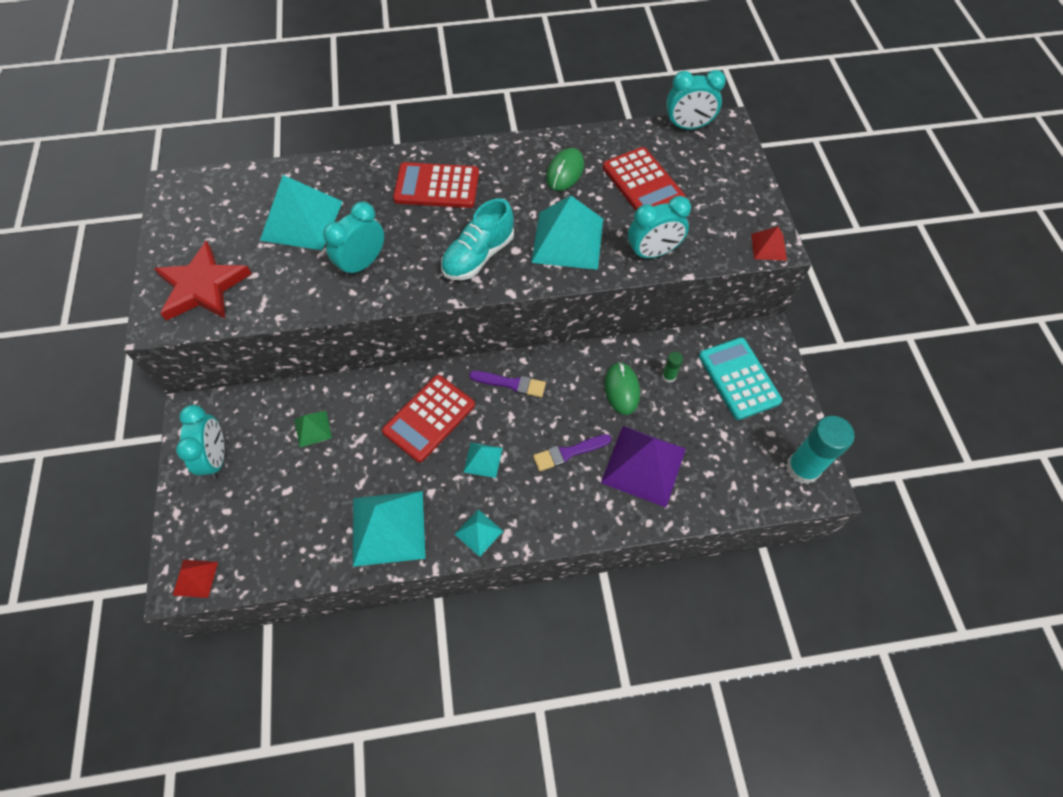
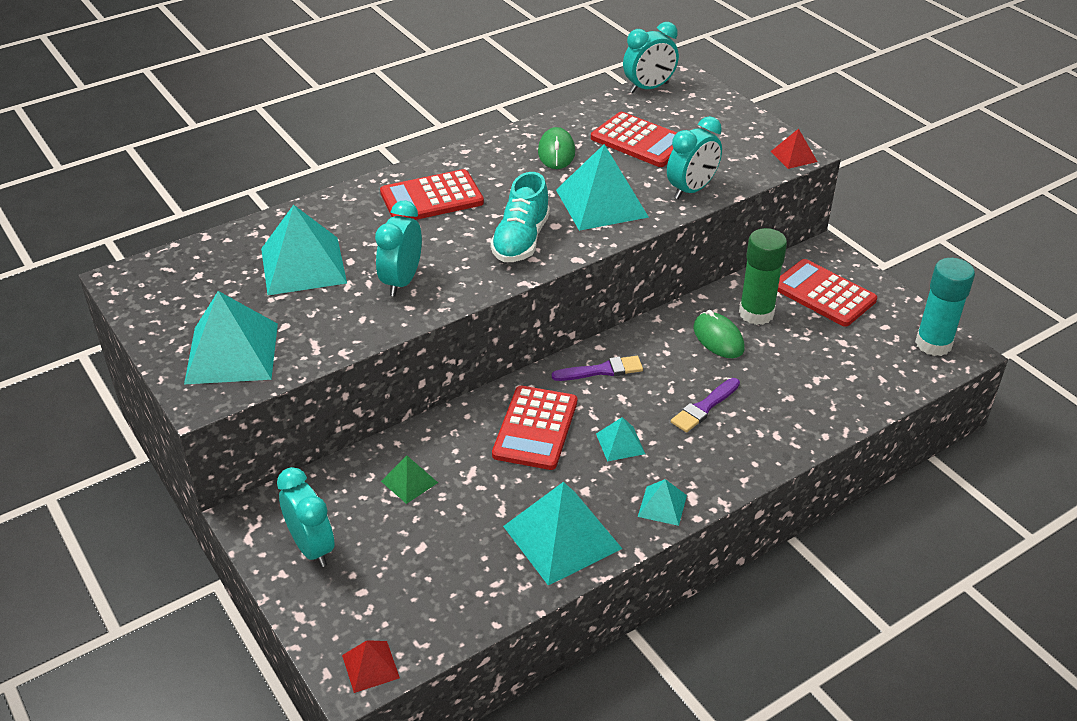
camera: 25 degrees left, 20 degrees down
(203, 287) = (232, 353): red star -> turquoise pyramid
(643, 465) = (785, 392): purple pyramid -> none
(669, 376) = (756, 313): green glue stick -> green glue stick, size x2.21
(739, 378) = (823, 294): turquoise calculator -> red calculator

